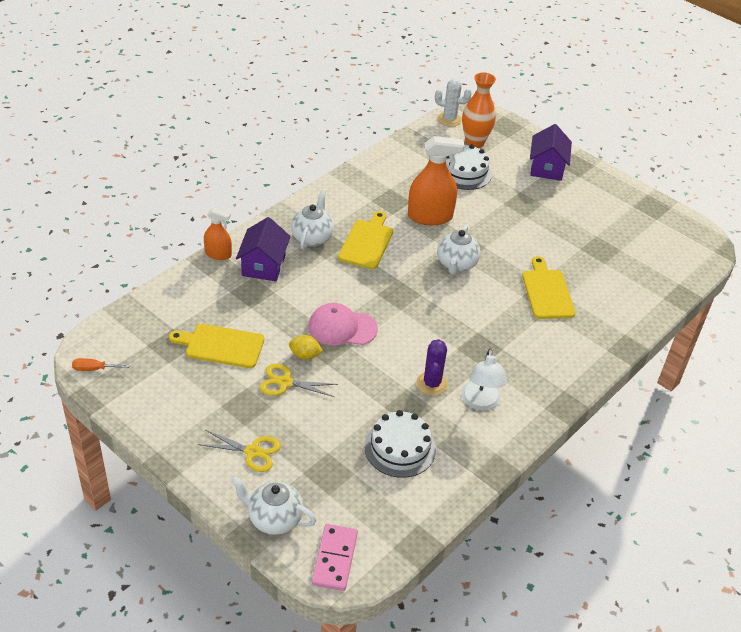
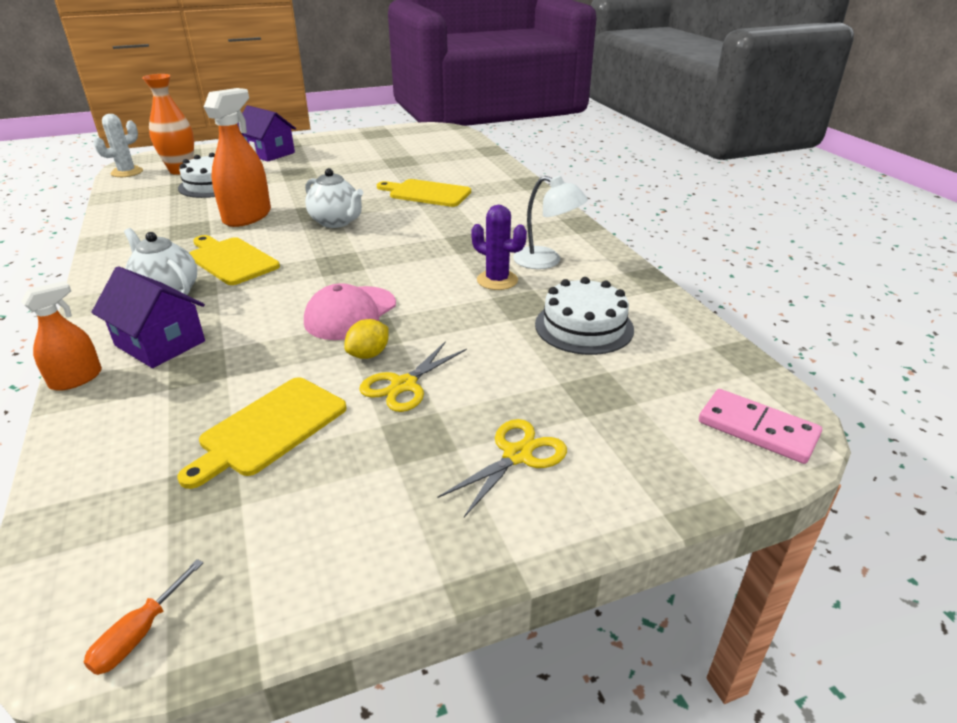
camera: 60 degrees left, 10 degrees down
(273, 519) = (665, 470): white teapot -> none

